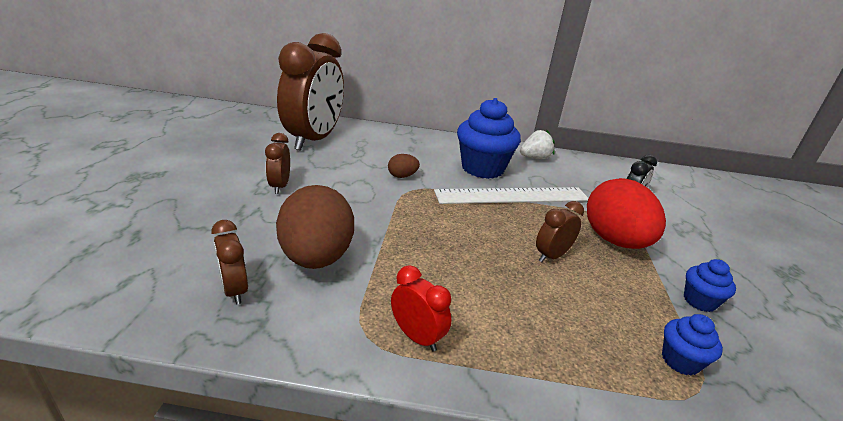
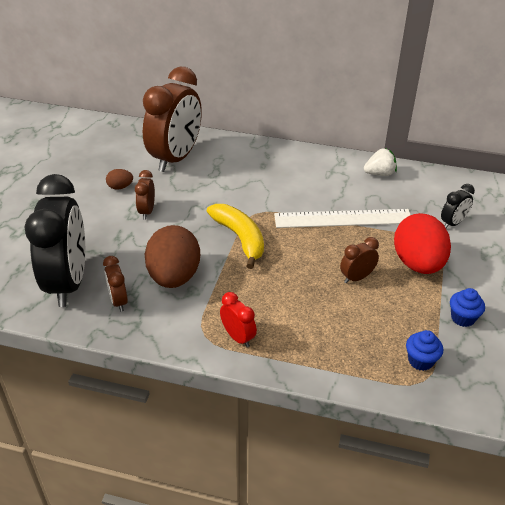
camera: 10 degrees right, 10 degrees up
(160, 267) = (68, 283): none -> black clock
(398, 214) = (240, 238): none -> yellow banana
(402, 176) = (249, 199): brown egg -> brown egg (120, 187)
(482, 168) = (324, 188): blue cupcake -> none

